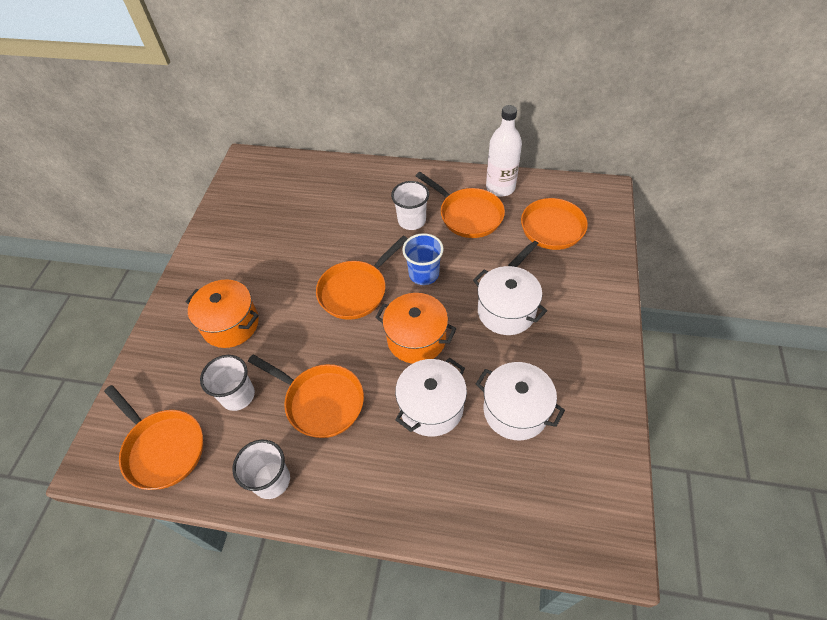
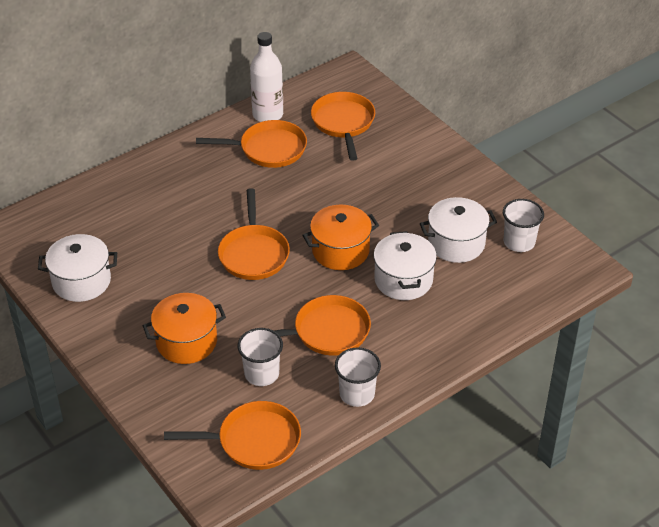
camera: 50 degrees left, 10 degrees down
(412, 220) = (229, 180): white cup -> white cup (519, 242)
(424, 274) = (290, 209): blue cup -> none
(506, 312) = (379, 193): white pot -> white pot (81, 281)

